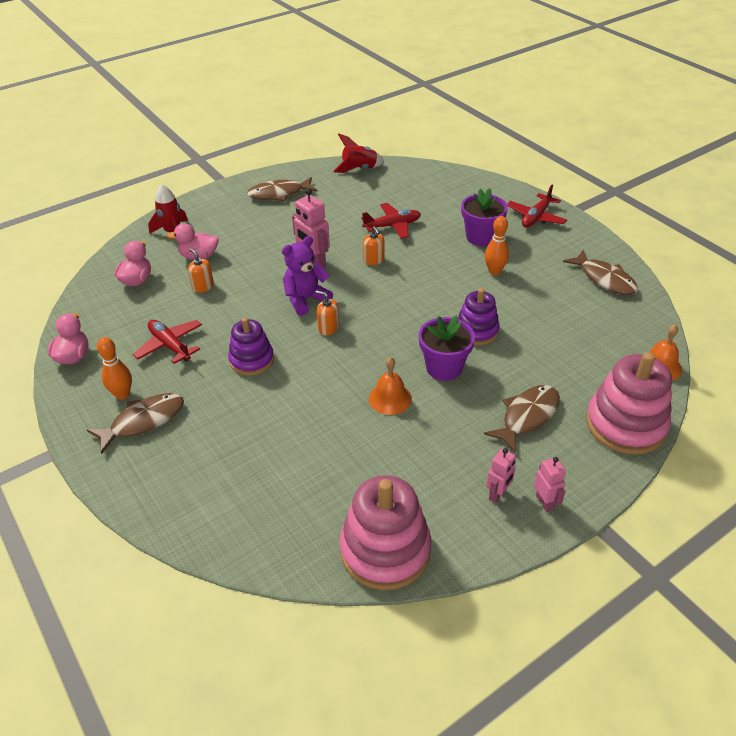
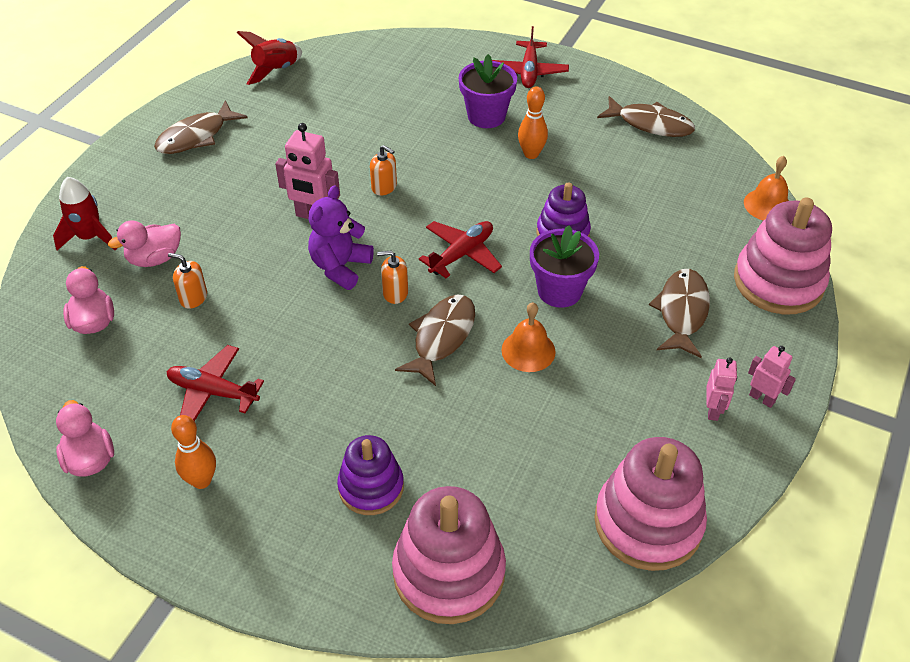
camera: 30 degrees left, 5 degrees up
(143, 421) = (258, 502): brown fish -> brown fish (441, 337)
(222, 518) = (449, 572): none -> pink stacking toy
(251, 360) = (333, 369): purple stacking toy -> purple stacking toy (371, 487)
(392, 226) = (374, 135): red plane -> red plane (462, 254)

